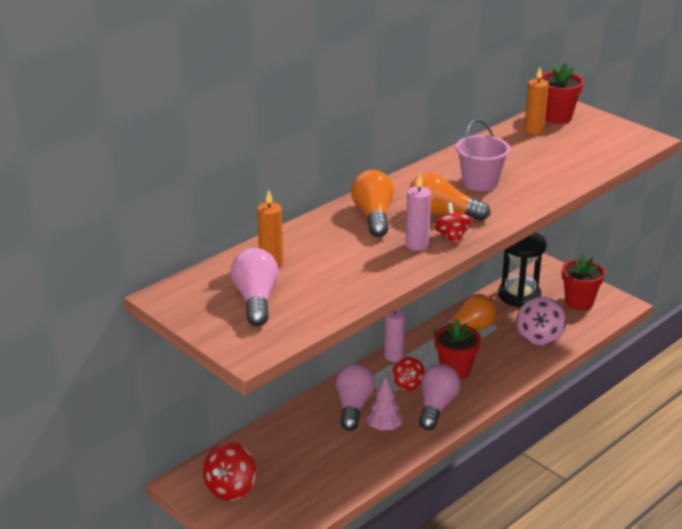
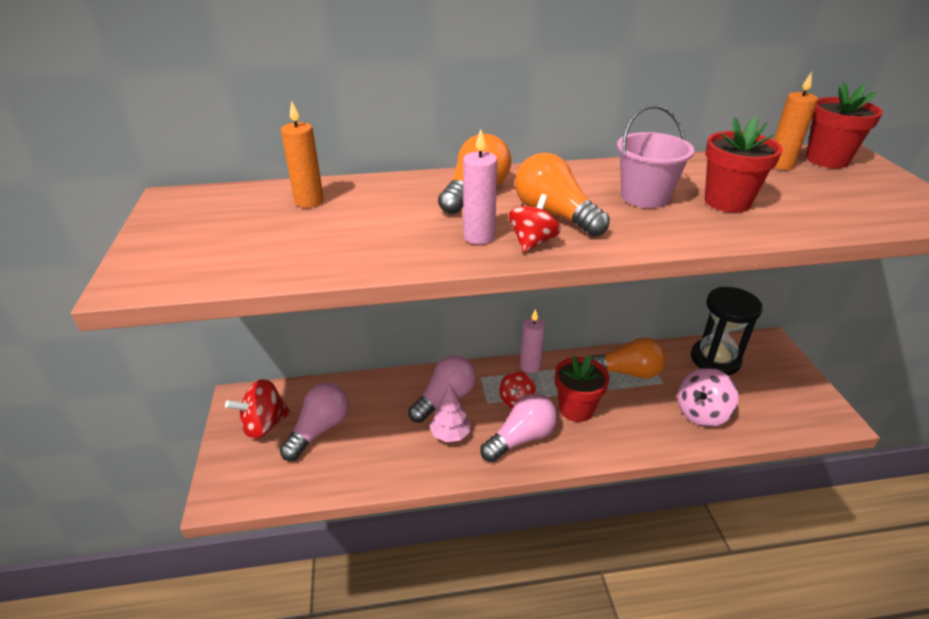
camera: 35 degrees right, 5 degrees up
(256, 300) = (234, 231): pink light bulb -> pink light bulb (319, 429)
(579, 302) = (781, 394): red flower pot -> red flower pot (727, 202)

